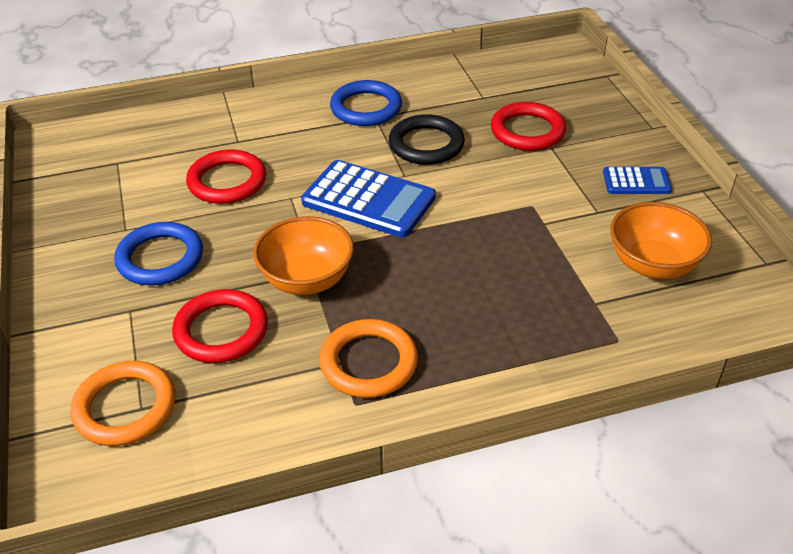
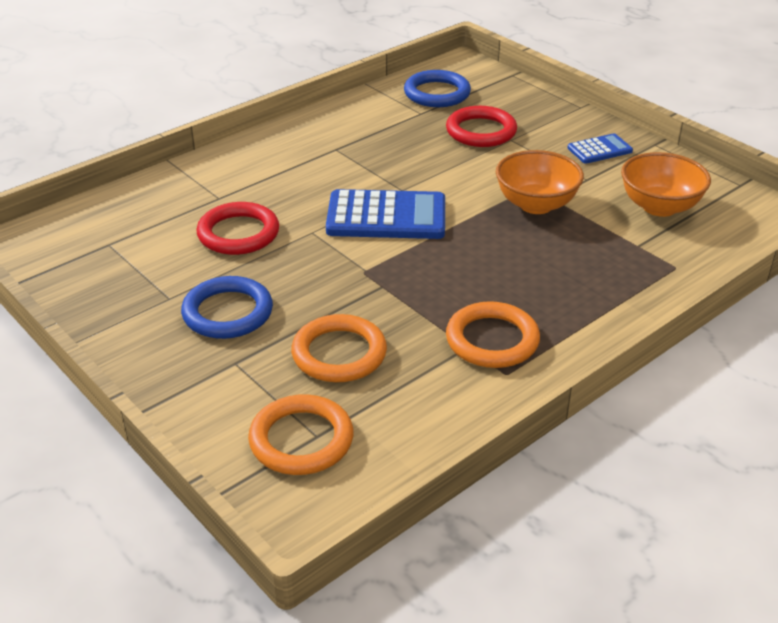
camera: 25 degrees left, 5 degrees down
(221, 330) = (339, 353): red ring -> orange ring
(307, 280) = (384, 293): orange bowl -> orange bowl (536, 204)
(366, 108) = (321, 143): blue ring -> blue ring (437, 93)
(426, 144) = (401, 161): black ring -> none

